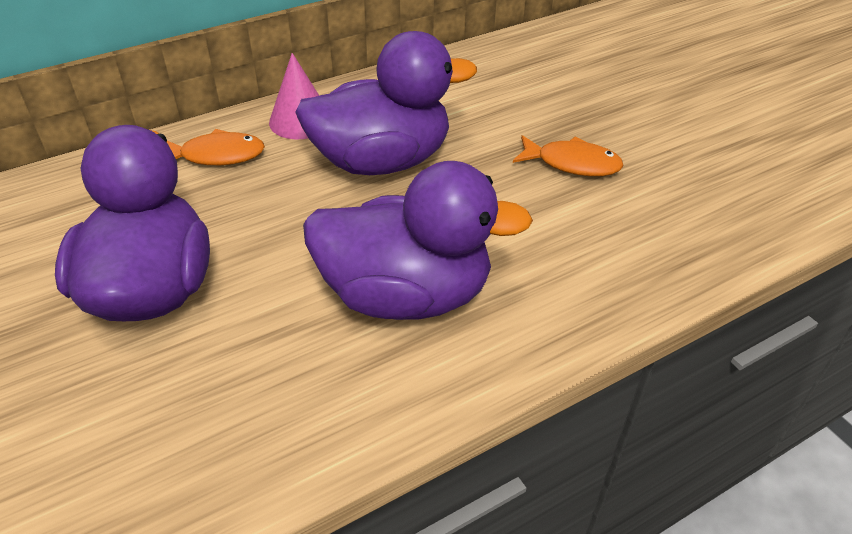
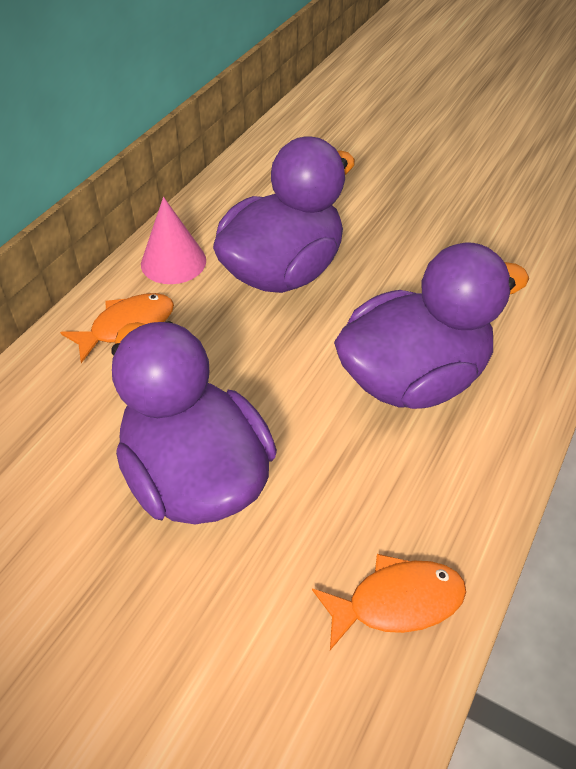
camera: 30 degrees left, 5 degrees up
(572, 164) = (433, 214): orange fish -> orange fish (397, 602)

